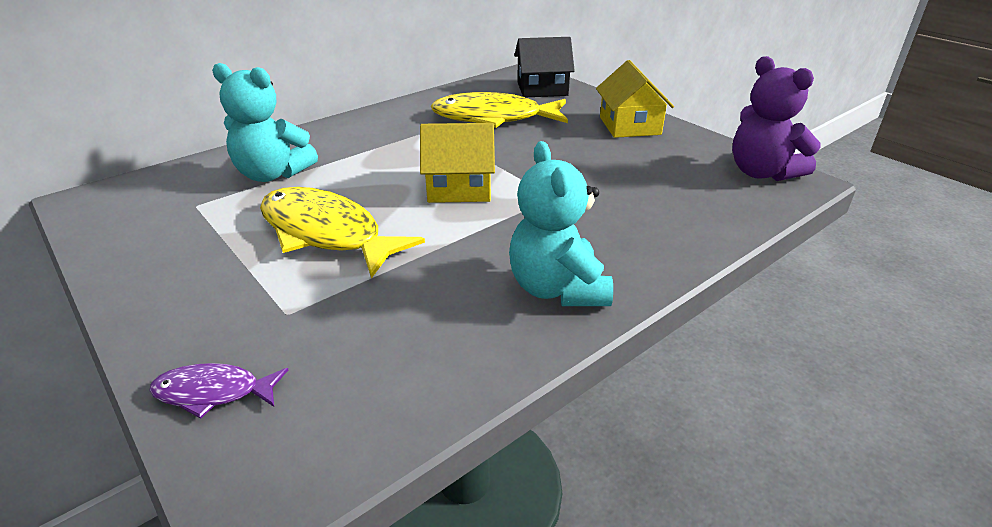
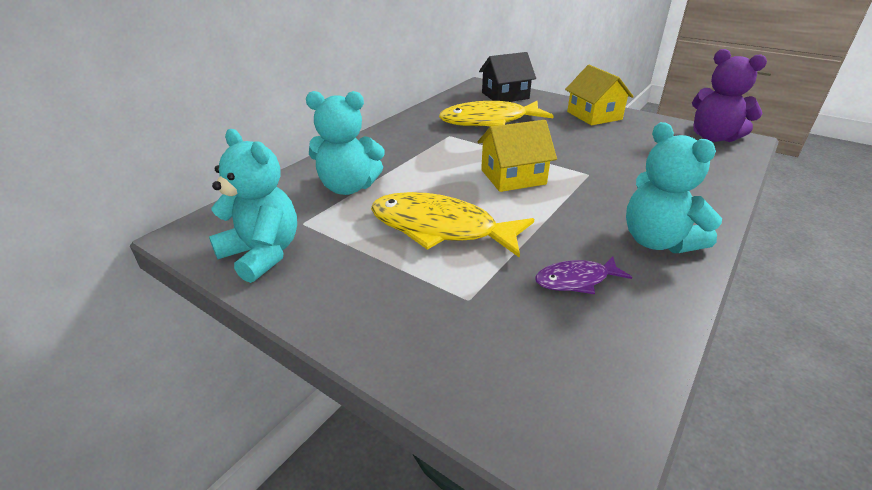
camera: 15 degrees left, 0 degrees up
(132, 231) = (262, 254): none -> turquoise teddy bear
(213, 392) = (468, 378): purple fish -> purple fish (576, 280)

